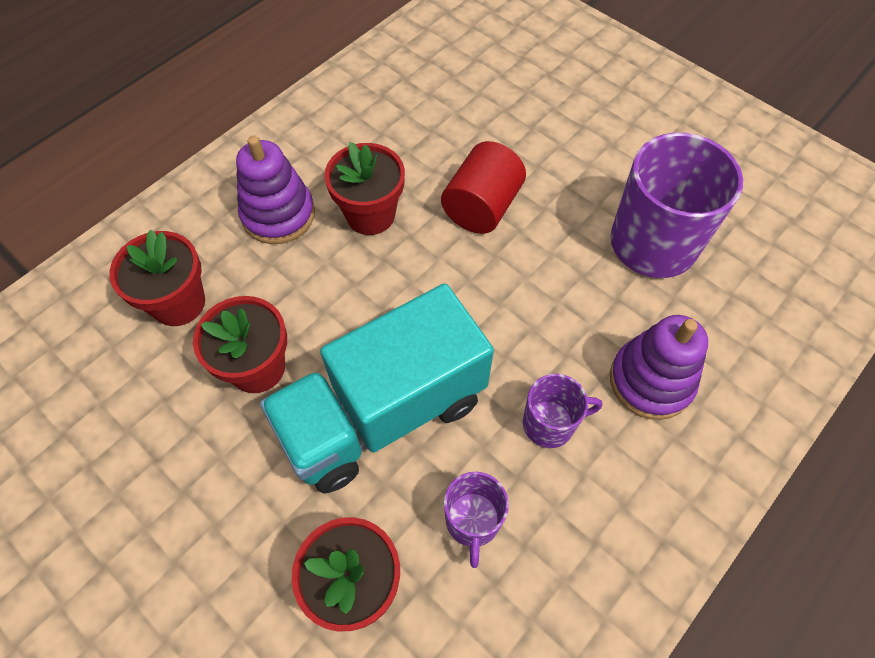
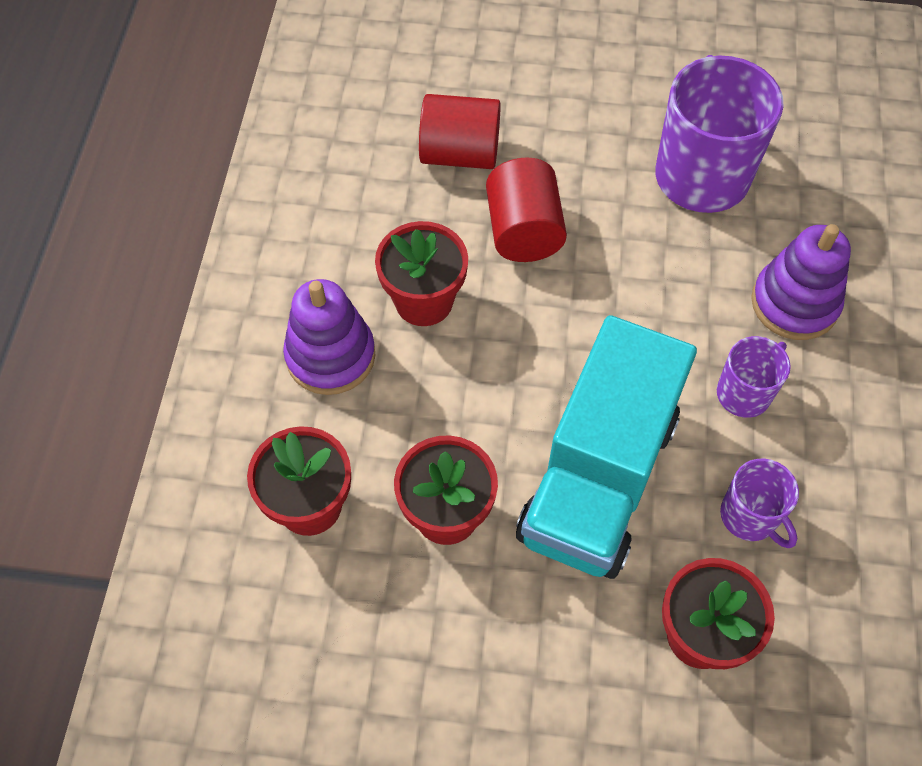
camera: 35 degrees left, 0 degrees up
(482, 131) = (460, 154): none -> red cylinder

